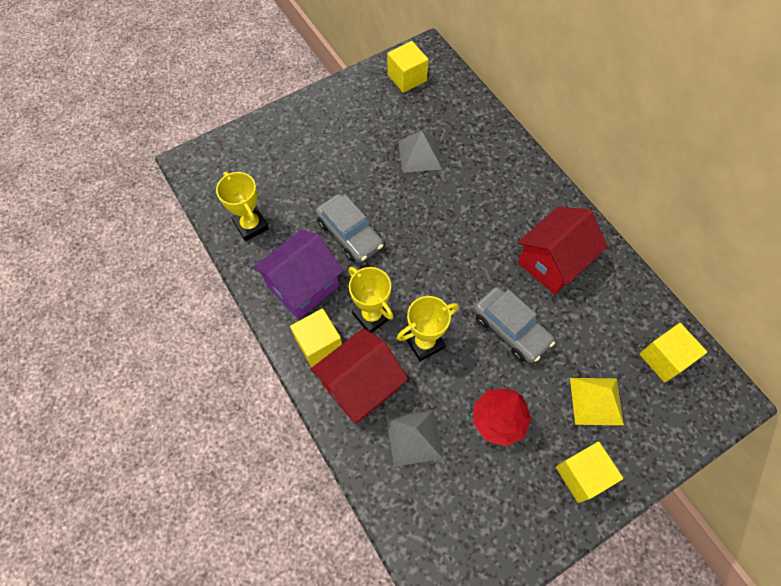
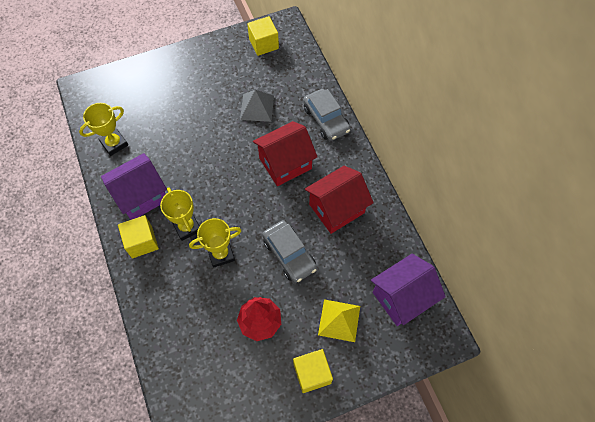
camera: 10 degrees right, 0 degrees up
(251, 225) = (114, 143): yellow trophy -> yellow trophy turned 75 degrees clockwise
(350, 234) = (187, 162): grey car -> grey car (326, 119)
(361, 386) = (164, 278): red house -> red house (285, 163)
(414, 438) = (193, 323): grey pyramid -> none
(664, 358) = (402, 297): yellow cube -> purple house

